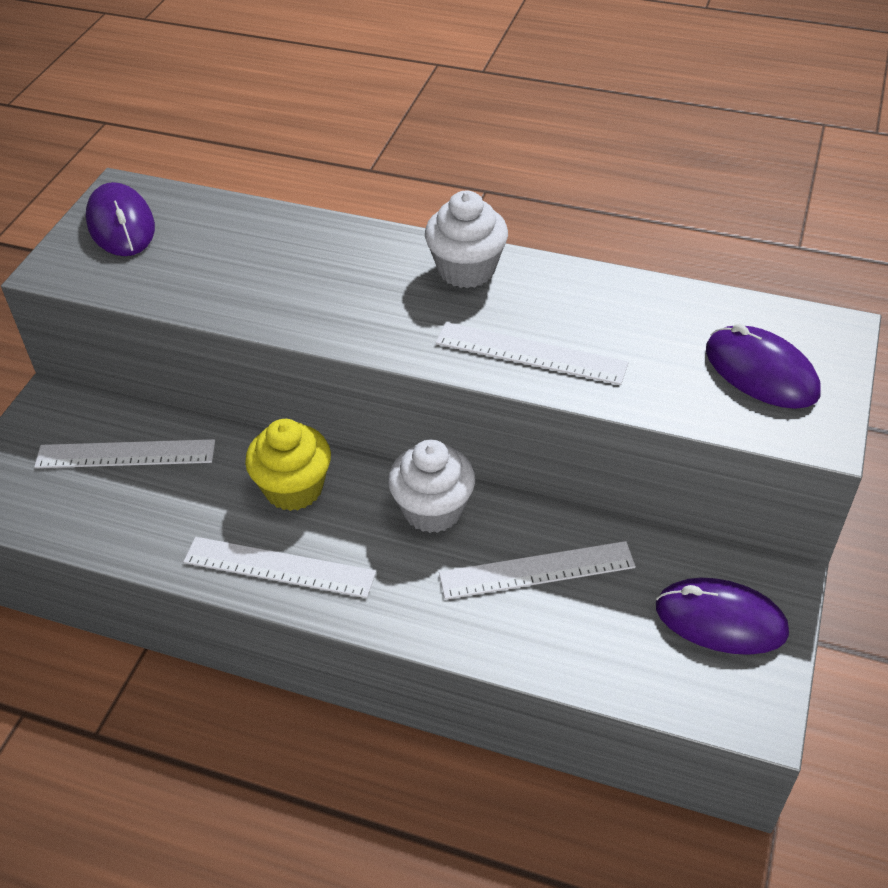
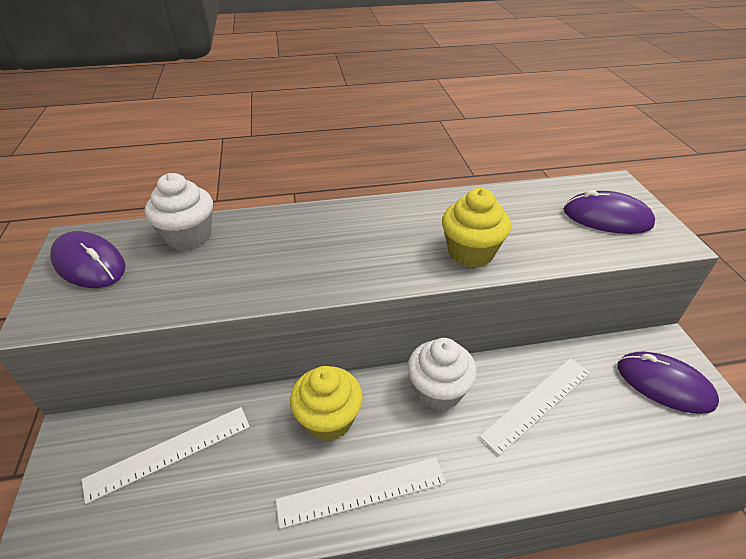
camera: 30 degrees left, 5 degrees down
(466, 270) = (382, 215): white cupcake -> white cupcake (188, 236)
(531, 353) = (470, 252): white ruler -> yellow cupcake
(720, 620) = (664, 384): purple mouse -> purple mouse turned 45 degrees clockwise

